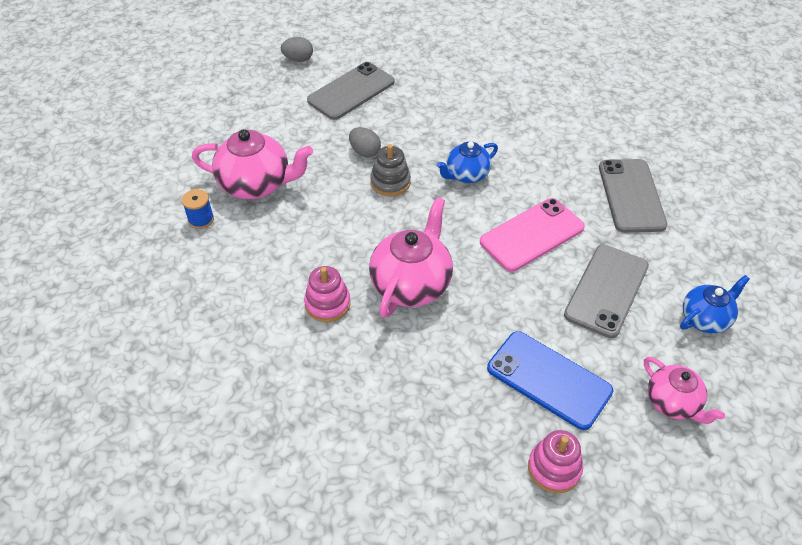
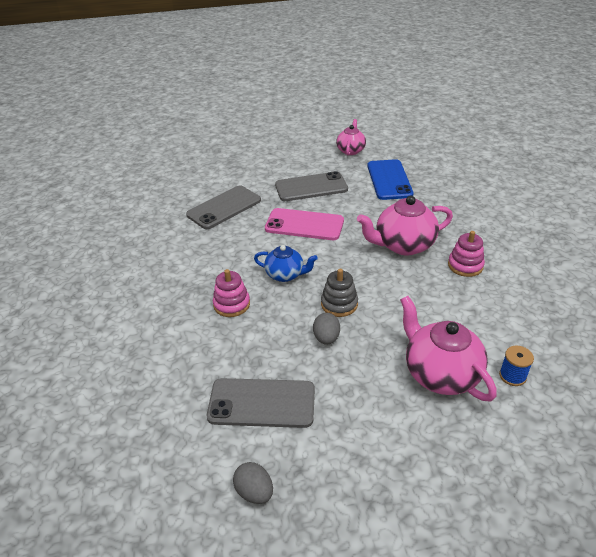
camera: 130 degrees left, 10 degrees down
(554, 468) = (427, 162): pink stacking toy -> pink stacking toy (231, 304)
(705, 318) = (290, 159): blue teapot -> none

